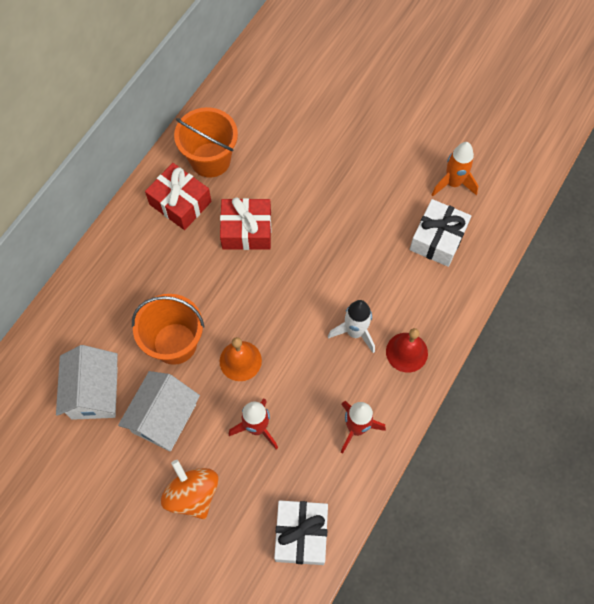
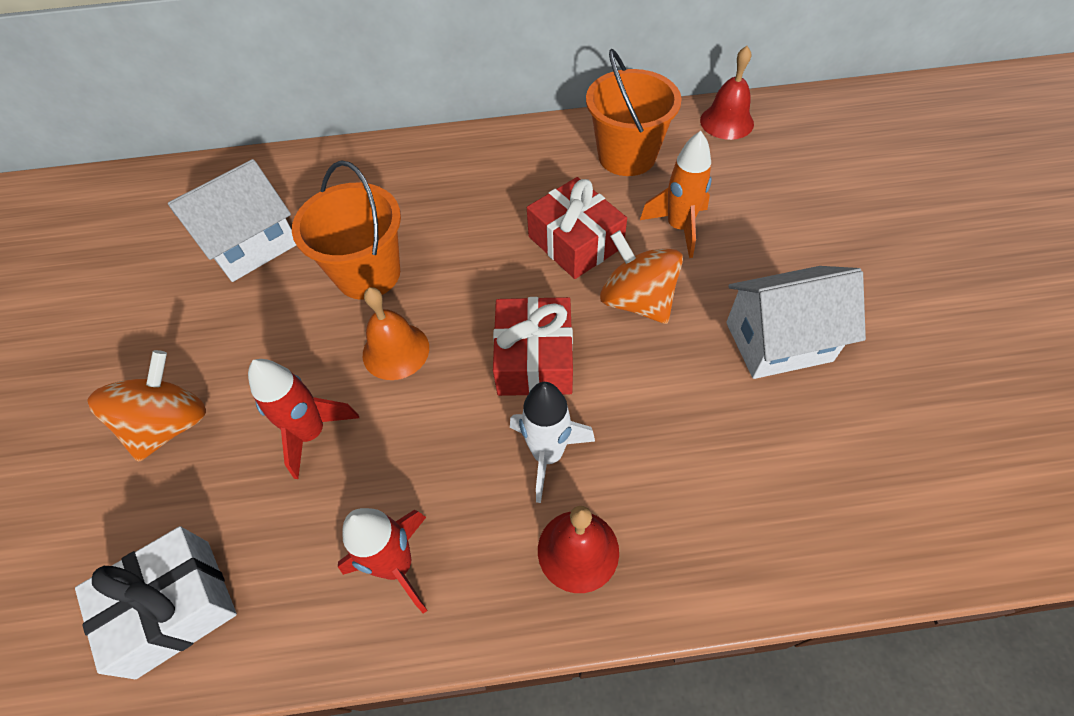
camera: 55 degrees right, 10 degrees down
(164, 418) = (261, 327): white house -> white house (778, 341)
(180, 203) = (547, 167): red gift -> red gift (534, 359)
(232, 94) = (726, 122): none -> red bell
(308, 232) = (637, 301): none -> orange spinning top
(437, 239) = (799, 461): white gift -> none
(453, 183) = (906, 418): orange rocket -> orange rocket (678, 228)

